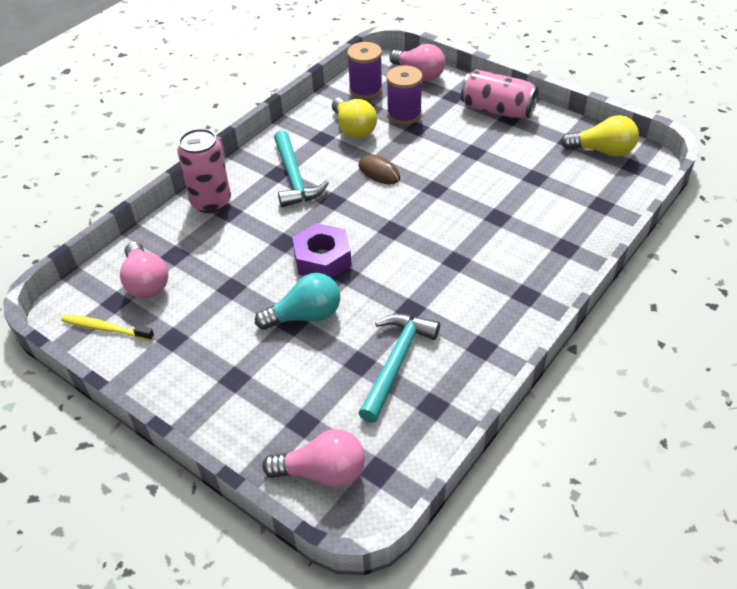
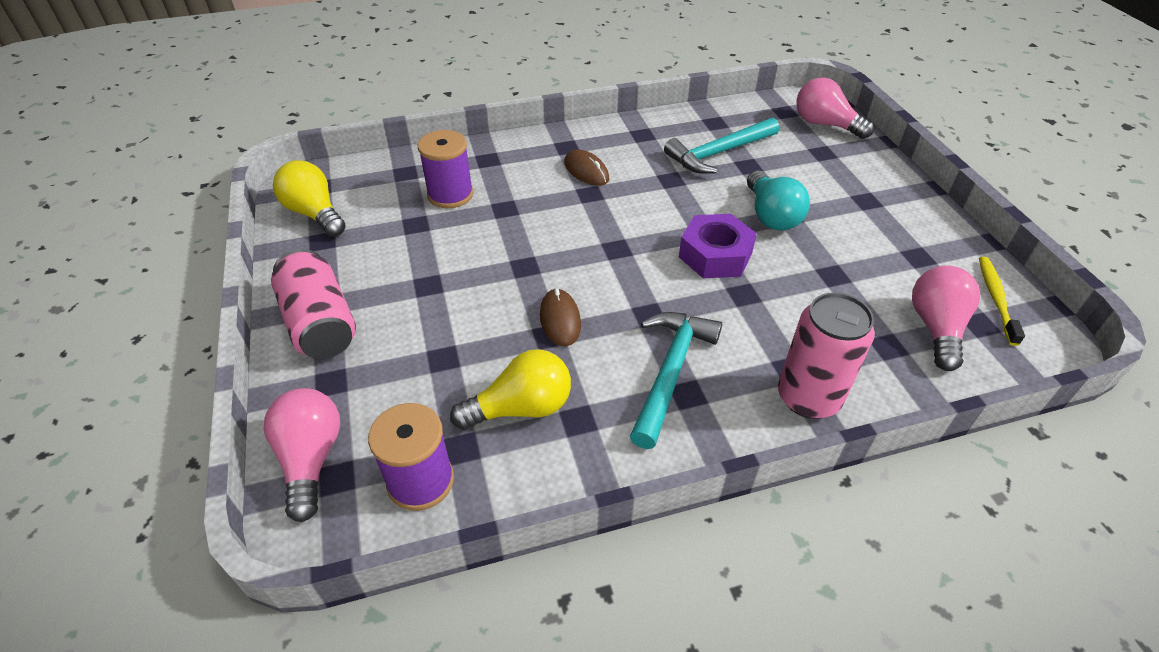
camera: 145 degrees left, 0 degrees up
(105, 328) = (996, 299): yellow toothbrush -> yellow toothbrush turned 135 degrees counterclockwise
(305, 316) = (771, 215): turquoise light bulb -> turquoise light bulb turned 120 degrees counterclockwise
(353, 129) = (521, 408): yellow light bulb -> yellow light bulb turned 60 degrees clockwise
(404, 114) = (430, 390): purple spool -> purple spool (450, 195)
(481, 279) = (586, 171): none -> brown mouse

